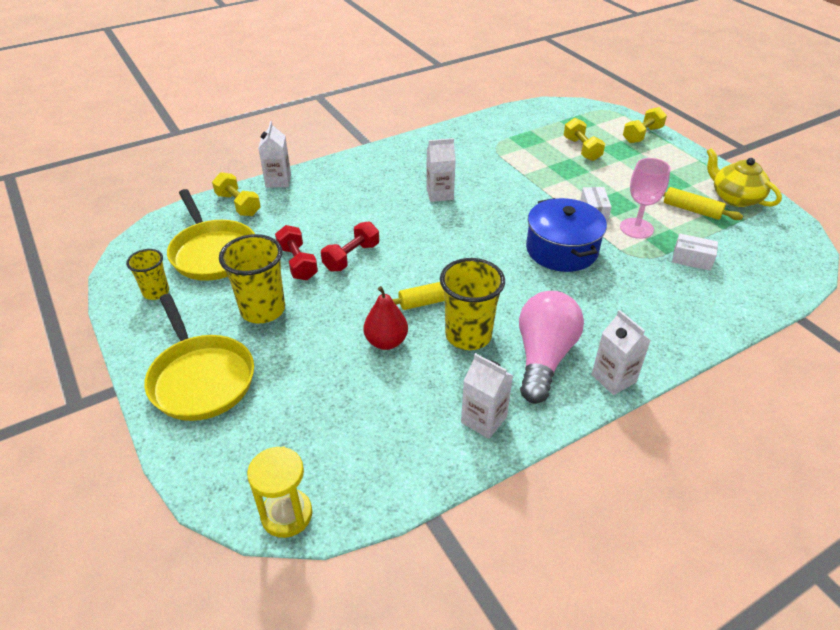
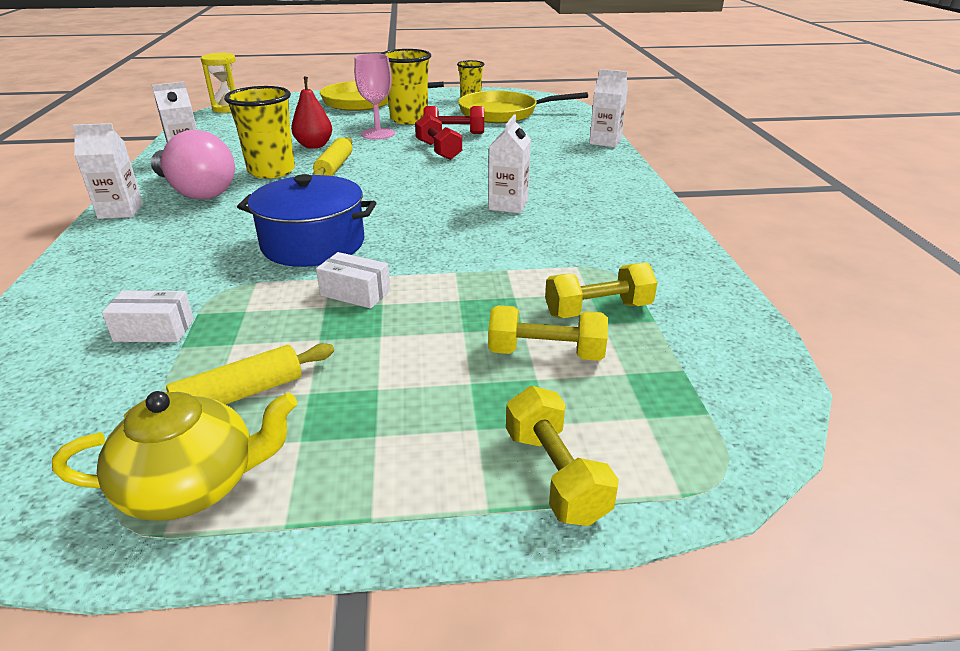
camera: 115 degrees right, 10 degrees down
(238, 205) = (571, 125): yellow dumbbell -> yellow dumbbell (598, 310)
(636, 228) = (276, 313): pink goblet -> pink goblet (378, 134)
(692, 259) = (154, 330): white box -> white box turned 45 degrees clockwise

